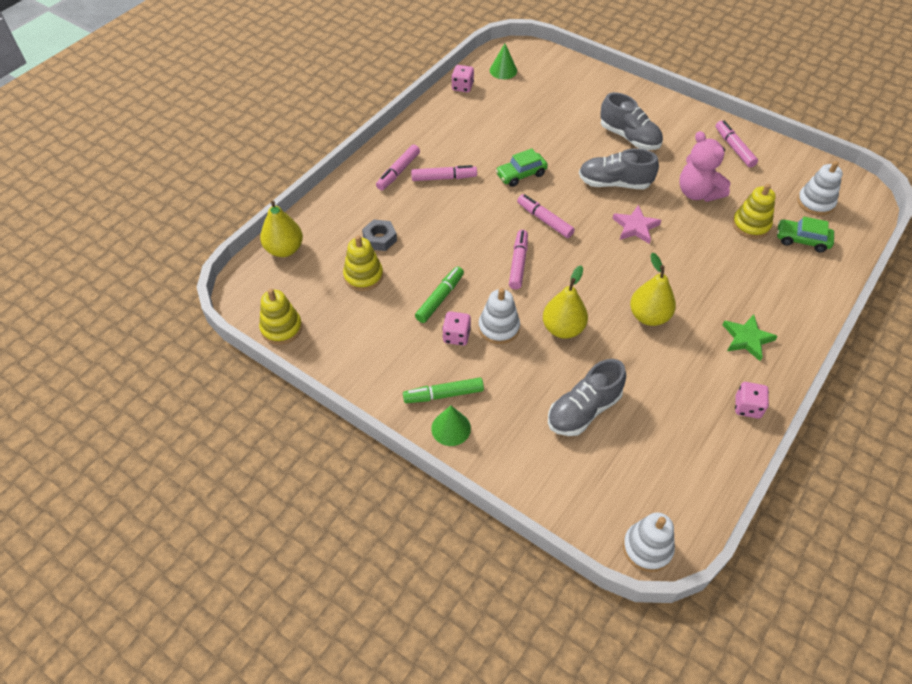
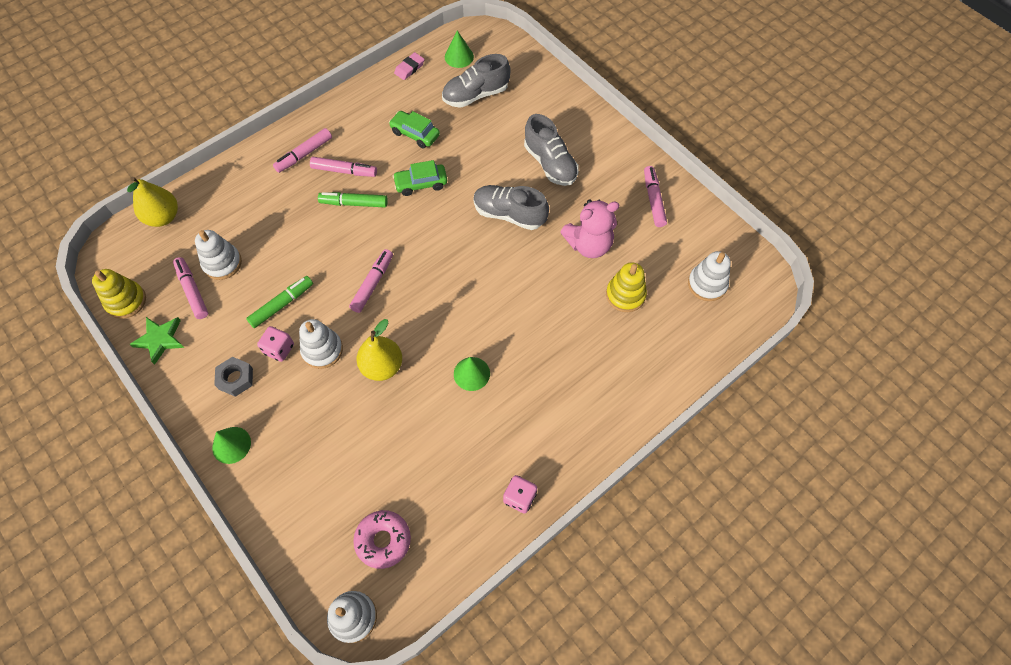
camera: 15 degrees right, 10 degrees up
(363, 276) = (222, 263): yellow stacking toy -> white stacking toy
(380, 239) = (254, 226): grey nut -> grey nut (236, 379)
(443, 395) = (240, 408): green marker -> green marker (354, 203)
(462, 87) = (409, 68): pink dice -> pink eraser
(544, 220) = (420, 241): pink marker -> pink marker (192, 291)
(583, 410) = (361, 459): grey shoe -> grey shoe (476, 95)
(635, 227) = (506, 270): pink star -> none
(641, 474) = (383, 540): none -> pink donut
(649, 316) = (471, 373): yellow pear -> green cone
(697, 193) = (589, 245): pink teddy bear -> pink teddy bear turned 90 degrees counterclockwise
(747, 339) = (556, 423): green star -> green star (160, 339)
(802, 240) = (670, 325): green car -> green car (415, 134)

